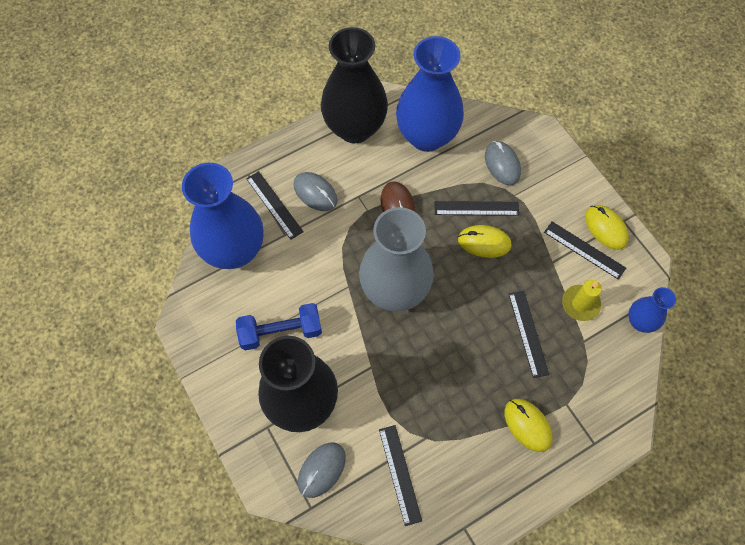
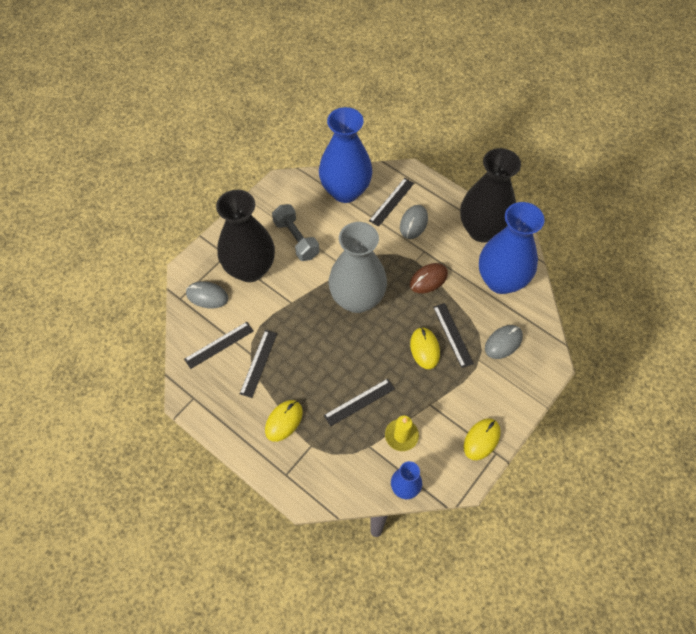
camera: 70 degrees right, 5 degrees down
(281, 332) = (296, 239): blue dumbbell -> grey dumbbell
(584, 250) = (452, 427): black ruler -> black ruler (258, 363)

